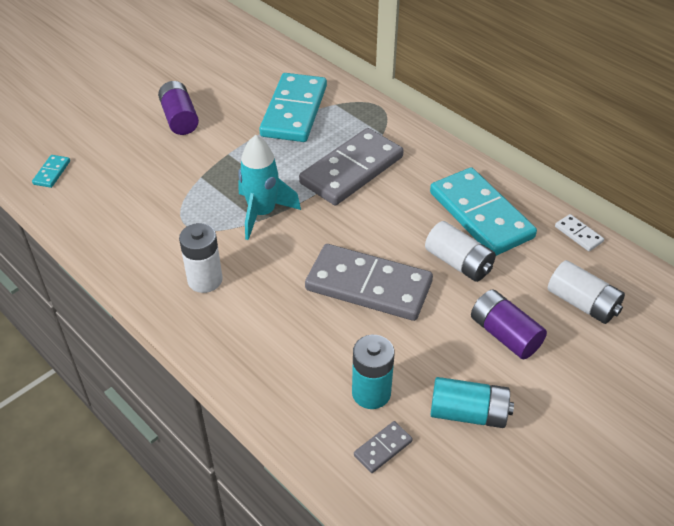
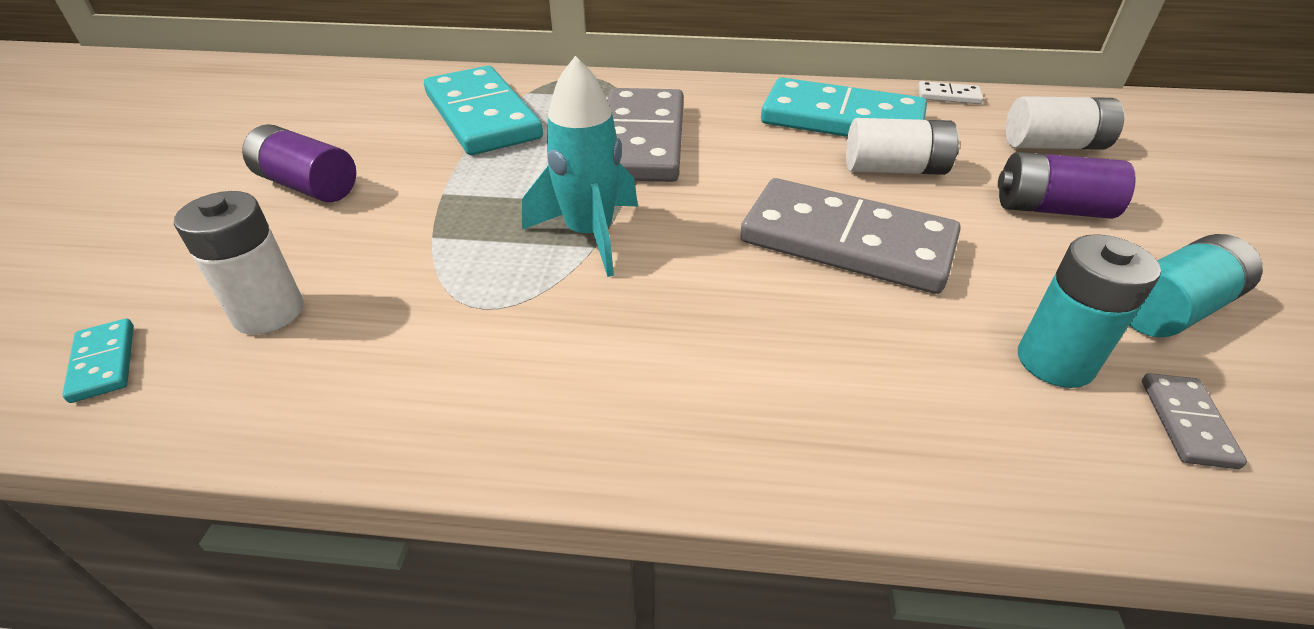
camera: 40 degrees left, 5 degrees down
(205, 280) = (619, 364): white battery -> white battery (268, 312)
(368, 286) = (846, 242): grey domino -> grey domino turned 45 degrees clockwise

